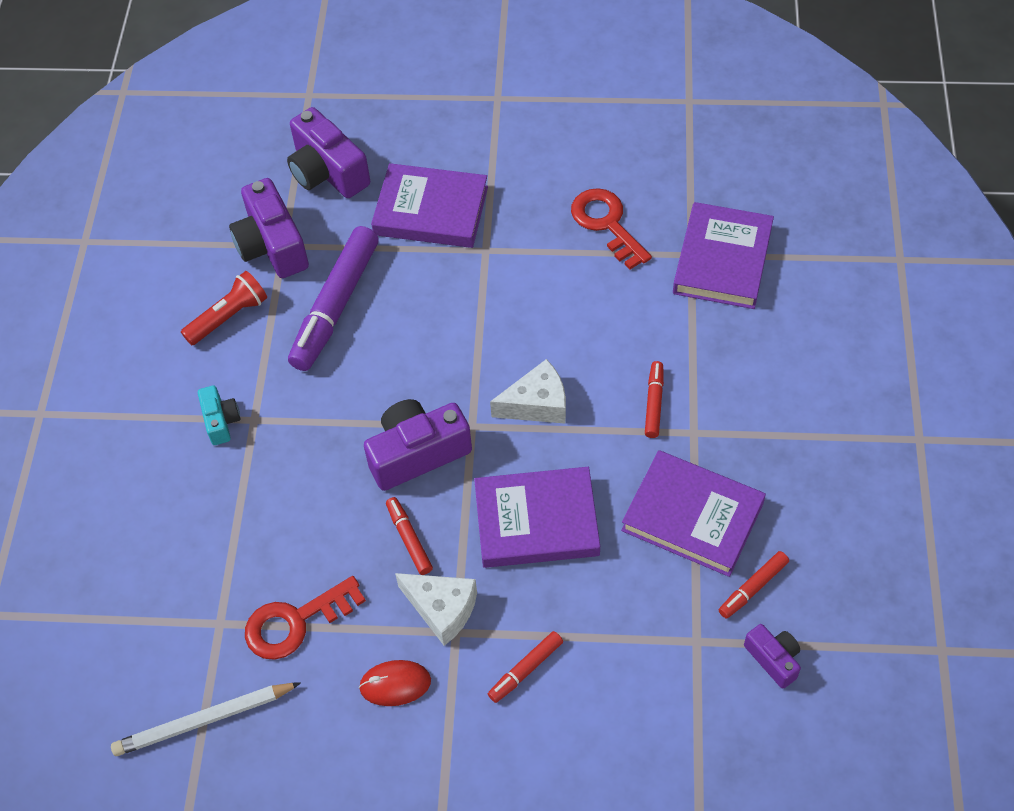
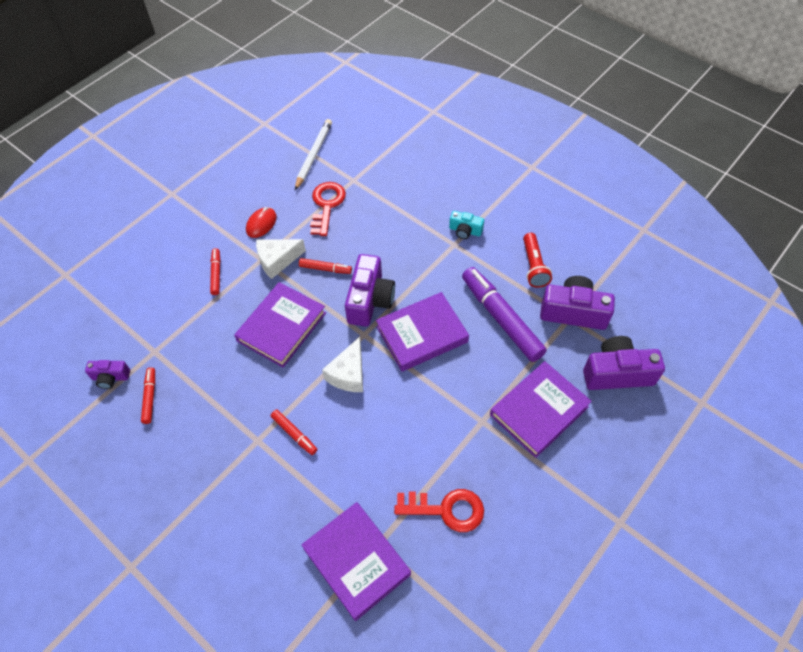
camera: 125 degrees right, 0 degrees up
(692, 516) = (213, 400): purple book -> purple book (422, 334)

